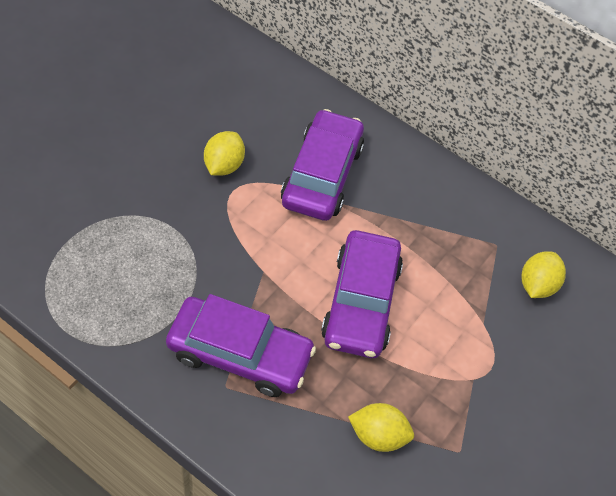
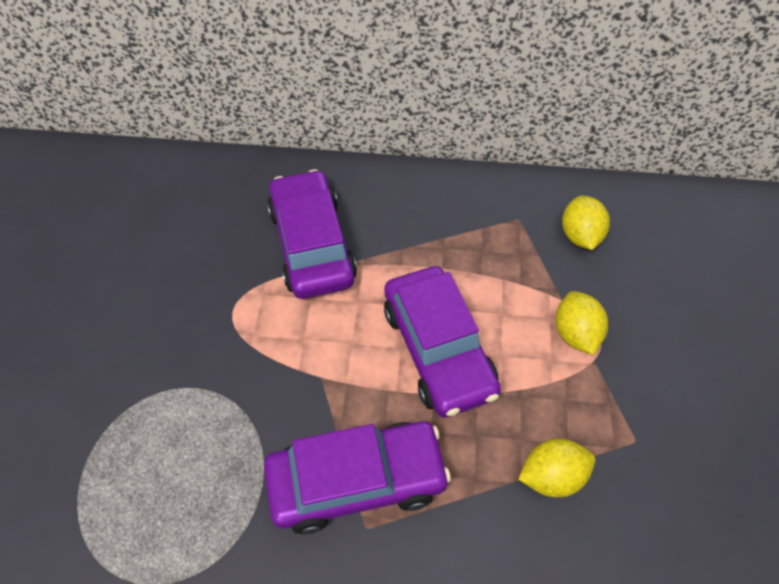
camera: 25 degrees left, 0 degrees up
(224, 165) = (205, 291): yellow lemon -> yellow lemon (576, 334)

